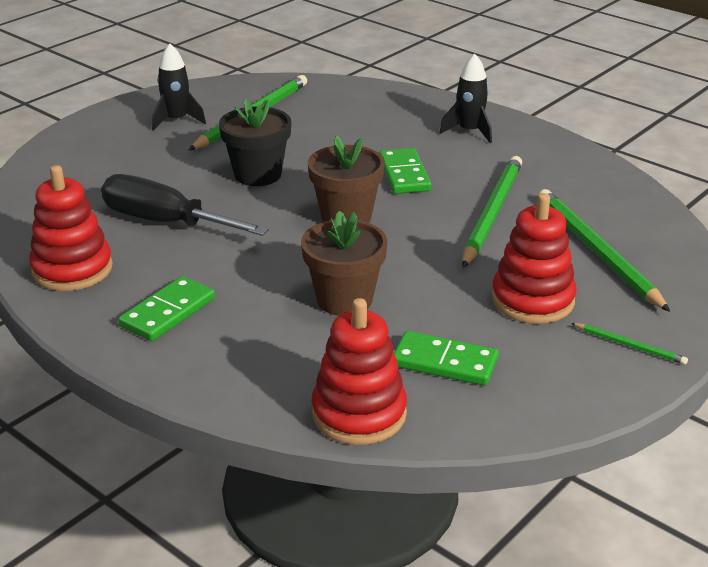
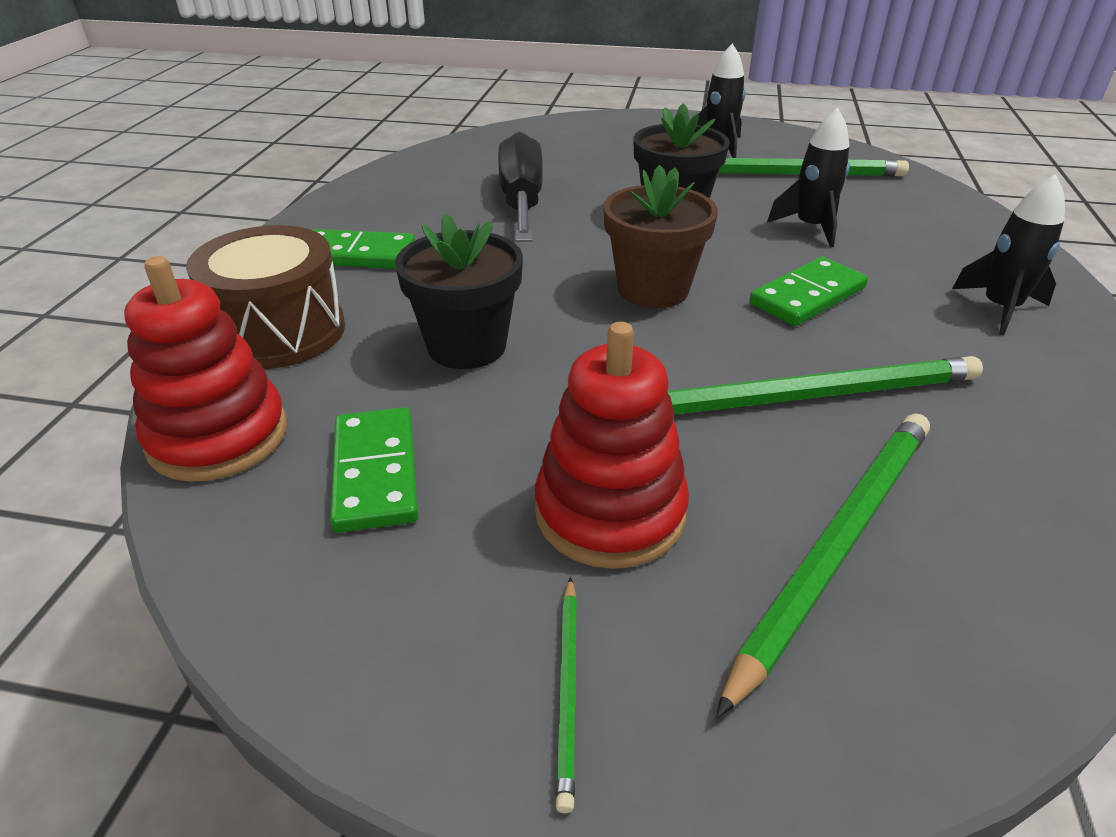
camera: 60 degrees right, 5 degrees up
(72, 269) = (396, 191): red stacking toy -> none
(250, 368) = (279, 331): none -> brown drum
(331, 140) = (811, 227): none -> black rocket
(344, 300) = (467, 346): brown flower pot -> black flower pot

